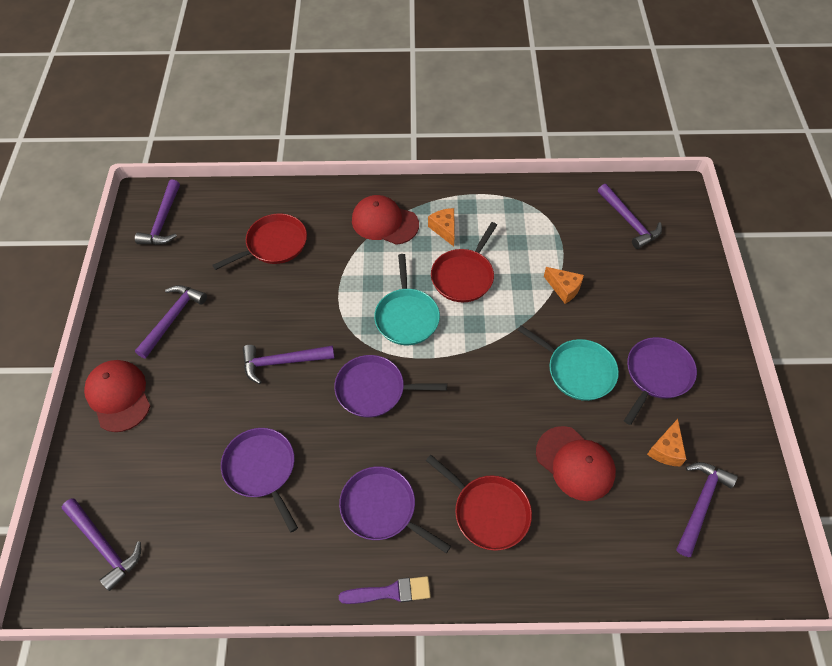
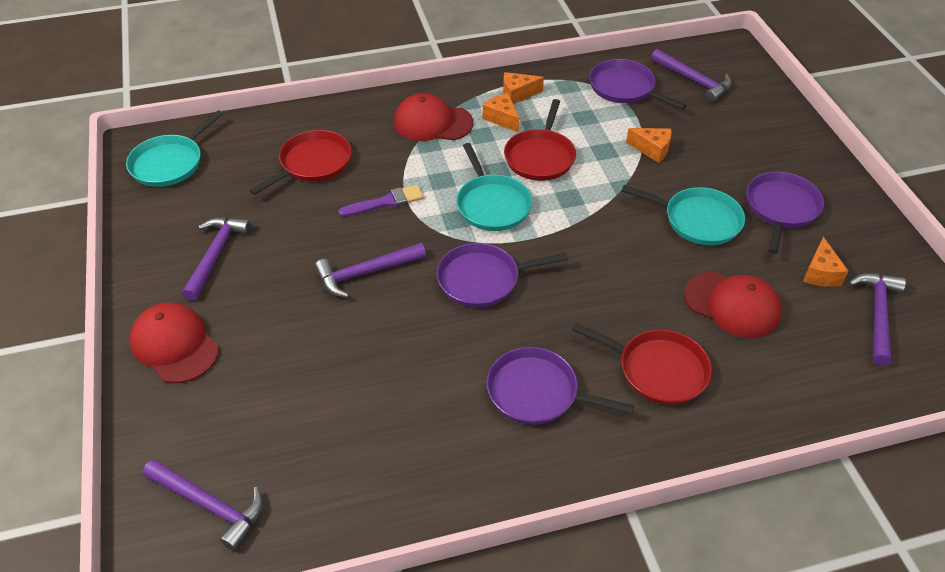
camera: 15 degrees left, 10 degrees down
(163, 221) = (170, 163): purple hammer -> turquoise pan
(262, 469) = (380, 383): purple pan -> purple pan (625, 88)
(390, 592) = (580, 473): purple brush -> purple brush (385, 202)
(466, 206) = (517, 94): none -> orange cheese

